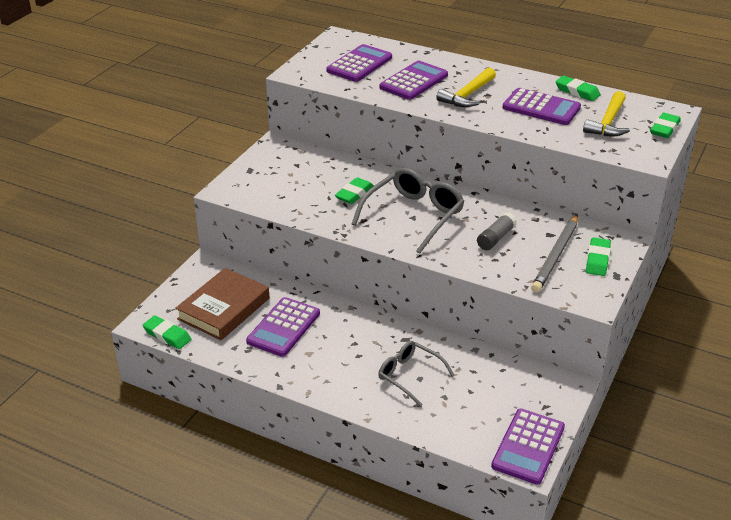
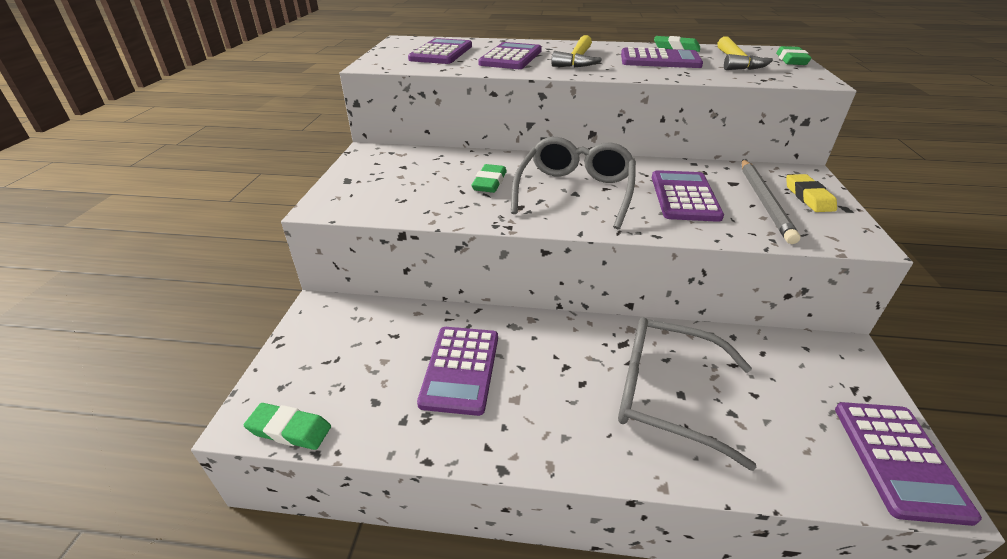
camera: 20 degrees left, 0 degrees up
(224, 309) = (364, 363): brown book -> none
(410, 376) = (666, 394): grey glasses -> grey glasses, size x1.59
(496, 238) = (684, 197): grey glue stick -> purple calculator
(597, 260) = (808, 197): green eraser -> yellow eraser

